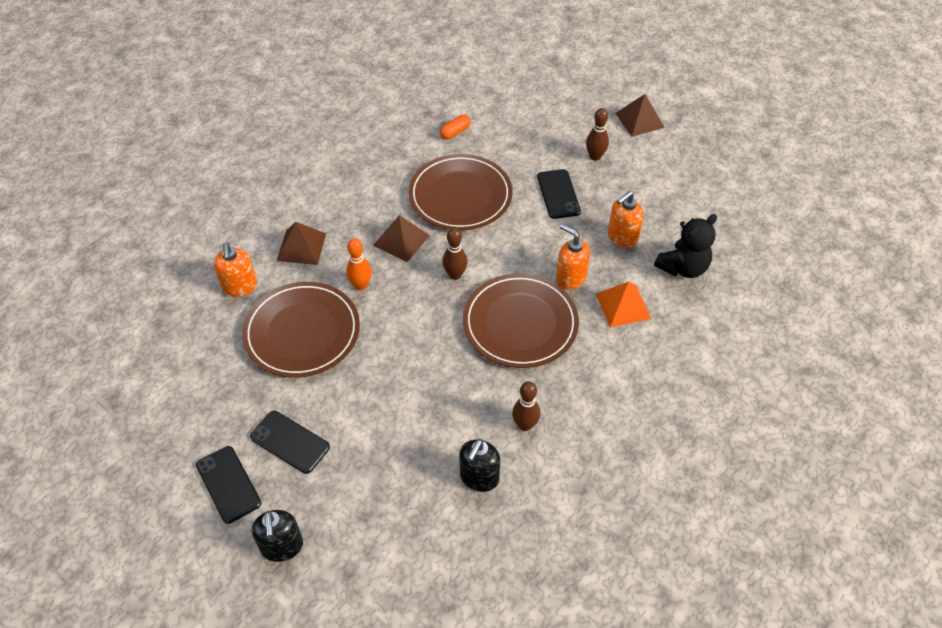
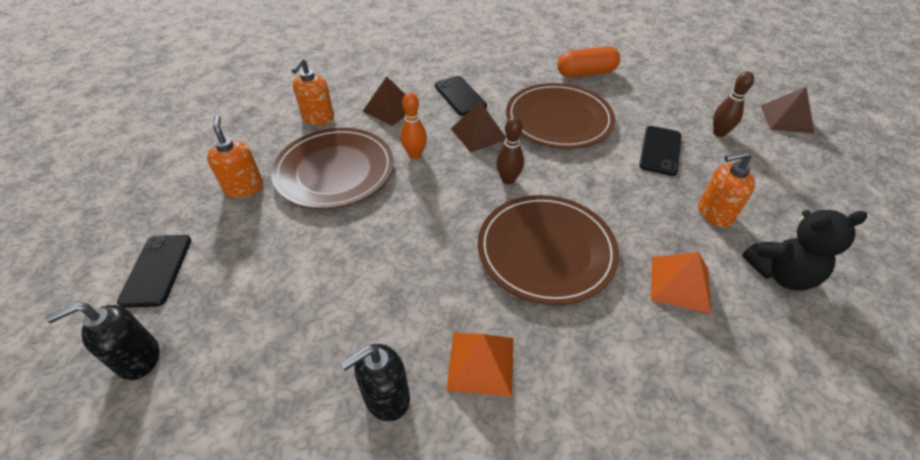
camera: 30 degrees right, 5 degrees down
(282, 547) = (138, 358): black soap dispenser -> black soap dispenser turned 45 degrees clockwise
(290, 442) = (240, 258): black phone -> black phone (460, 96)
(455, 132) = (586, 73): orange capsule -> orange capsule, size x1.77
(525, 425) = (481, 363): brown bowling pin -> orange pyramid
(570, 278) = (630, 229): orange soap dispenser -> orange soap dispenser (244, 188)

